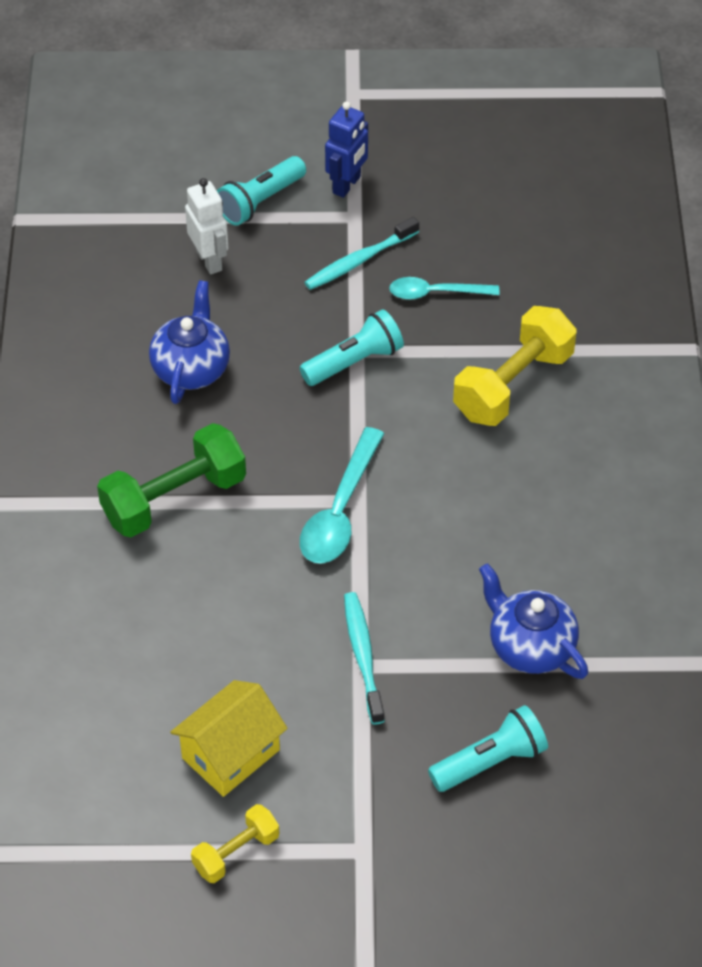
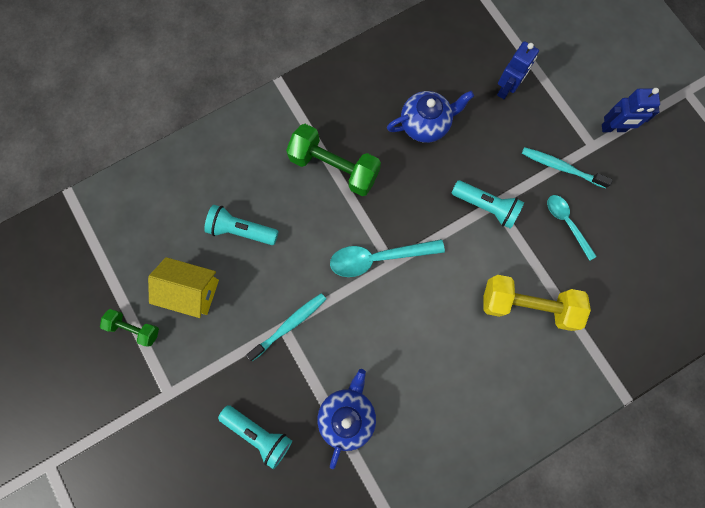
camera: 60 degrees right, 25 degrees up
(209, 260) = (506, 89): white robot -> blue robot
(236, 852) = (134, 328): yellow dumbbell -> green dumbbell
(260, 201) = (567, 90): turquoise flashlight -> turquoise flashlight (241, 230)

